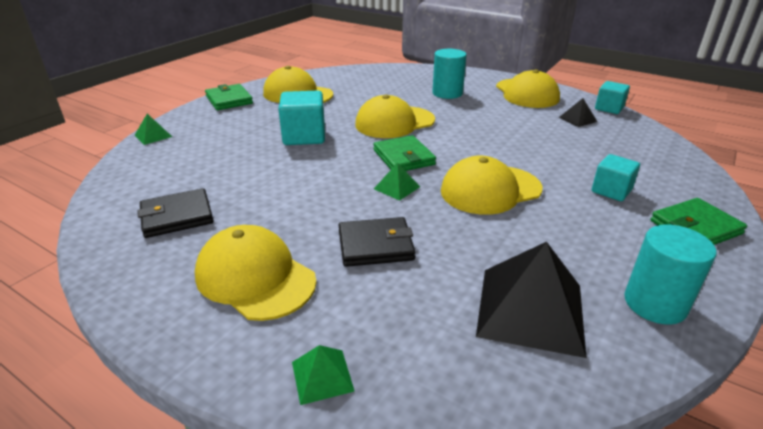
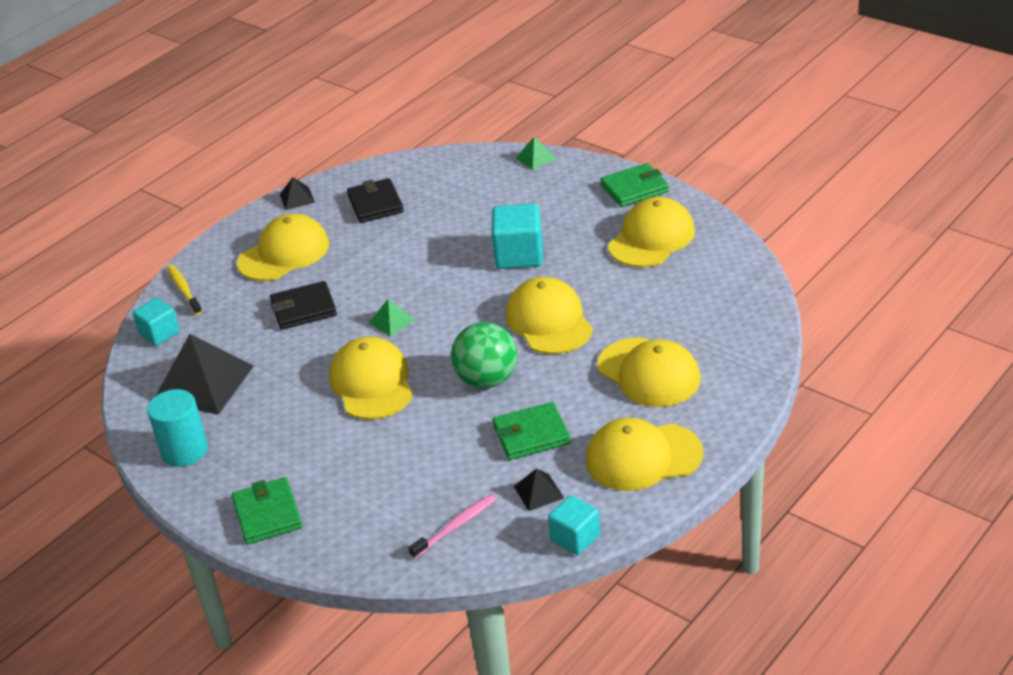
camera: 100 degrees right, 5 degrees up
(121, 283) = (297, 198): none -> black pyramid
(322, 376) = (184, 290): green pyramid -> yellow toothbrush
(375, 245) = (303, 309): black wallet -> black wallet turned 75 degrees clockwise
(403, 157) = (454, 327): green wallet -> green wallet (531, 434)
(447, 93) = (649, 373): turquoise cylinder -> yellow cap
(469, 141) = (487, 380): none -> green ball
(611, 191) = (347, 472): turquoise cube -> turquoise cube (159, 333)
(632, 143) = (456, 526): none -> pink toothbrush

